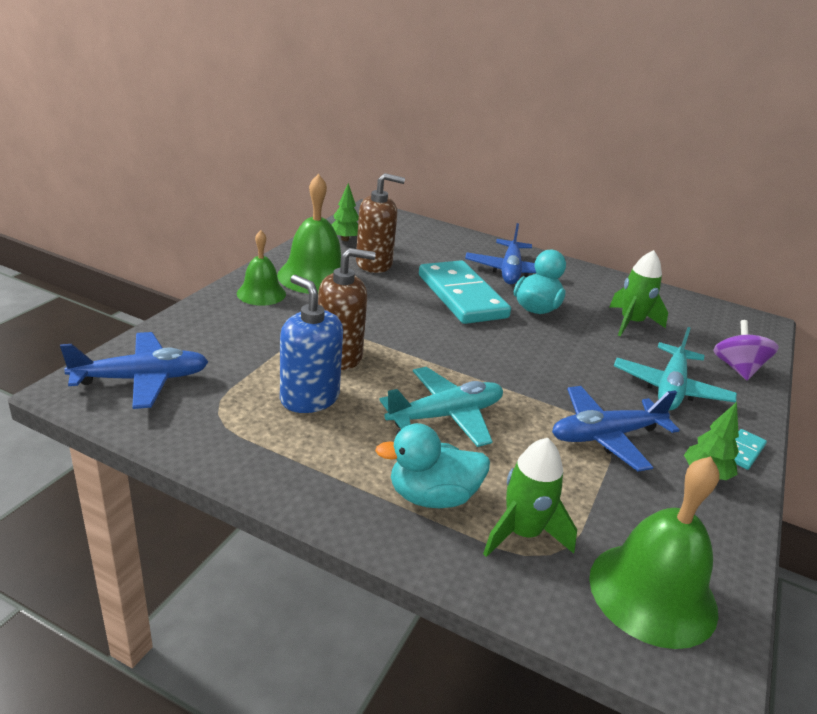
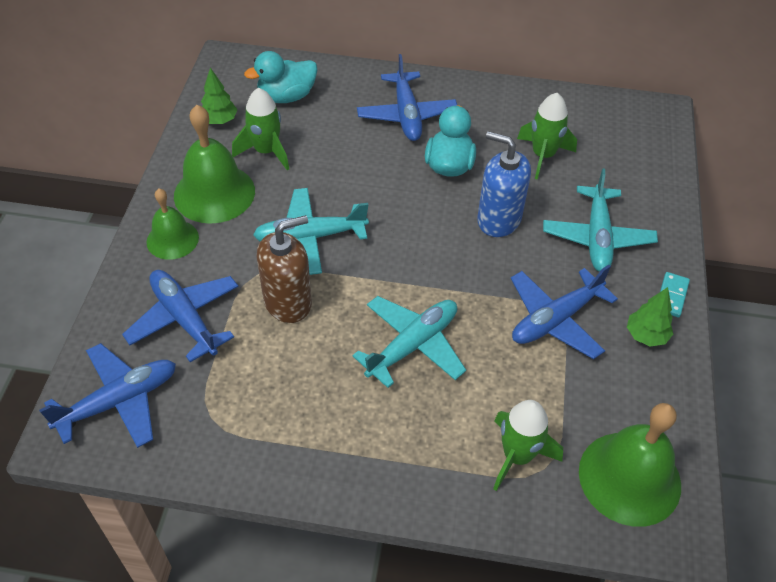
camera: 15 degrees left, 20 degrees up
(239, 342) = (184, 319): none -> blue plane
(309, 398) = (284, 368): blue soap dispenser -> blue soap dispenser (498, 219)
(374, 264) = (266, 151): brown soap dispenser -> green rocket
(384, 321) = (310, 237): none -> turquoise plane
(432, 496) = (433, 444): turquoise duck -> turquoise duck (286, 96)
(461, 296) = (371, 172): turquoise domino -> none
(737, 368) = (650, 188): purple spinning top -> none

